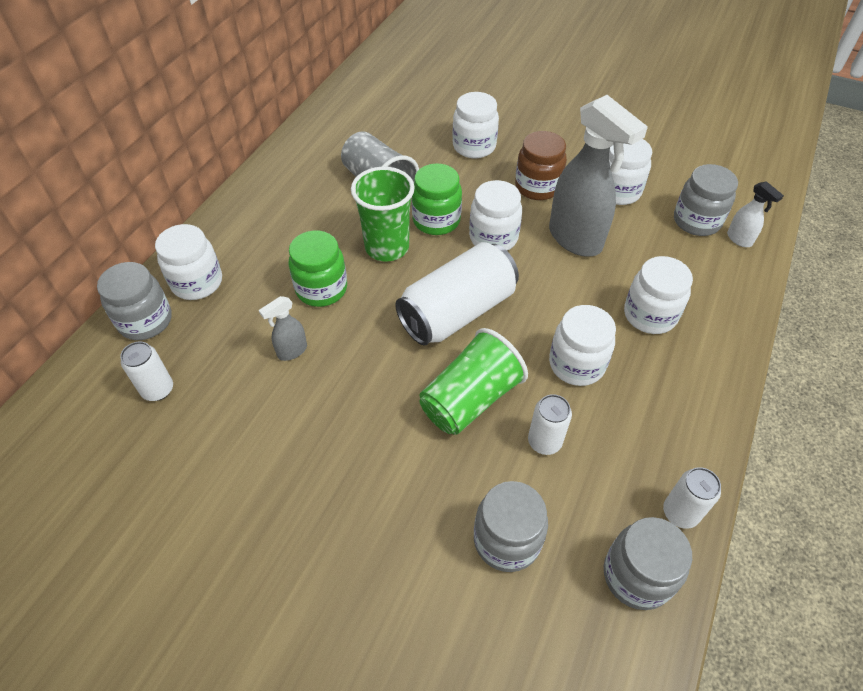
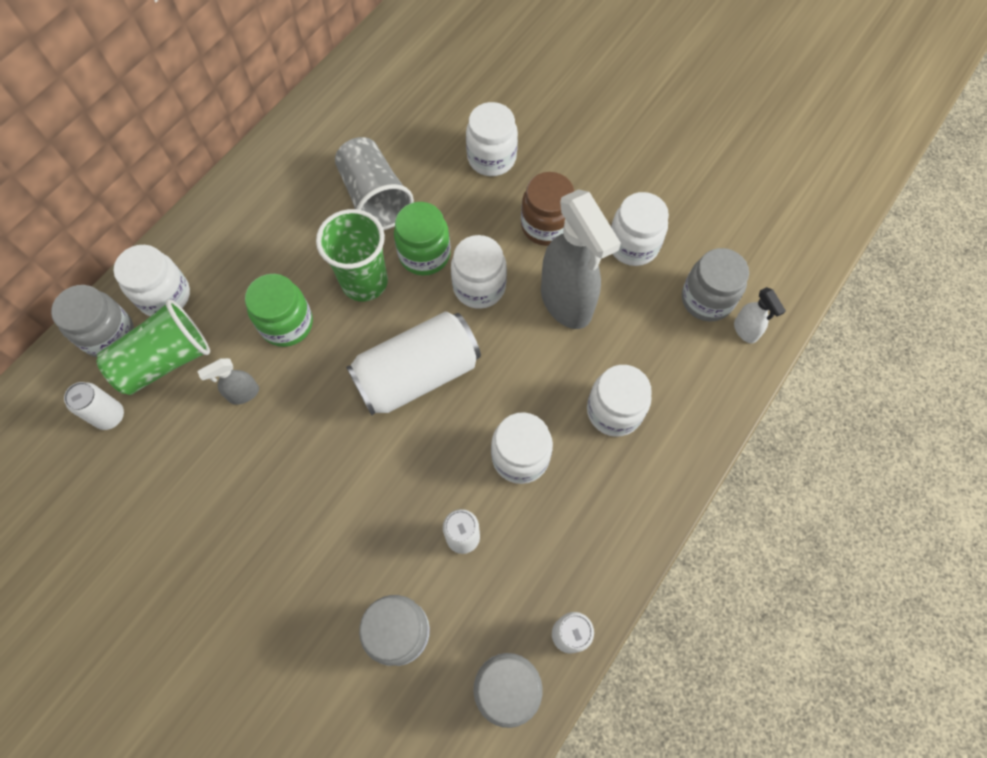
camera: 10 degrees right, 15 degrees up
(470, 399) = (404, 478): green cup -> green cup (165, 360)

